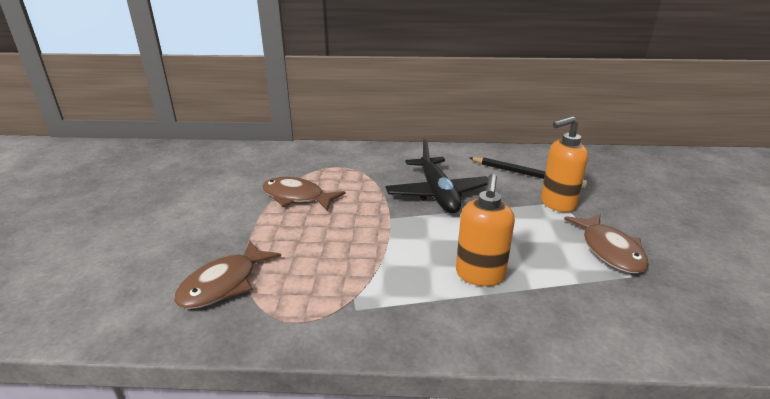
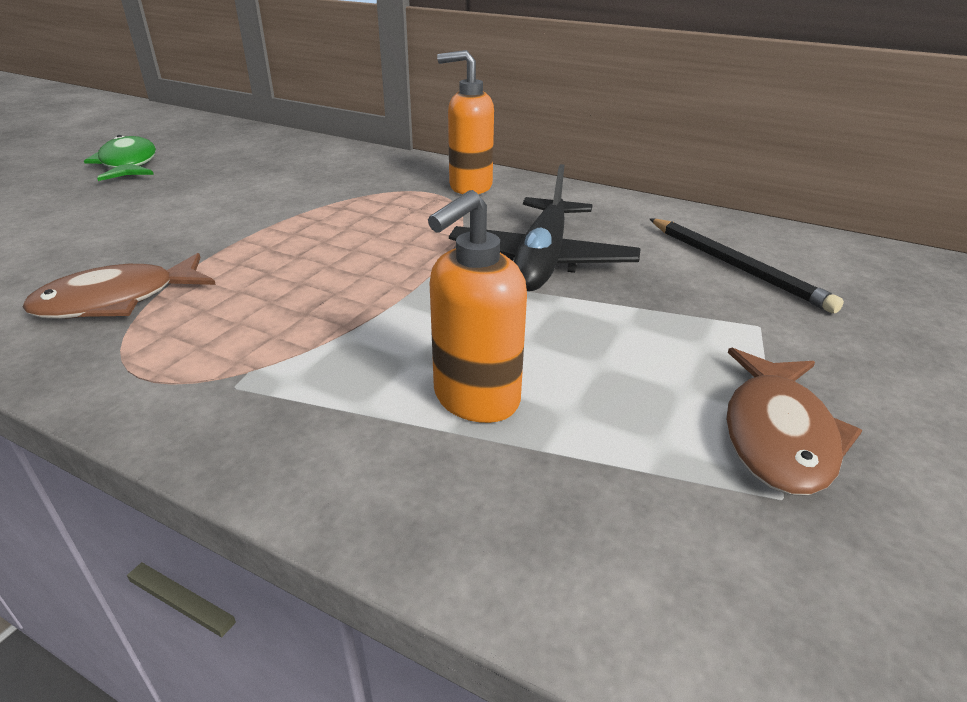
camera: 25 degrees right, 5 degrees up
(104, 191) = (128, 164): none -> green fish
(297, 197) = (332, 218): brown fish -> none
(557, 204) = (748, 326): orange soap dispenser -> orange soap dispenser (470, 187)

